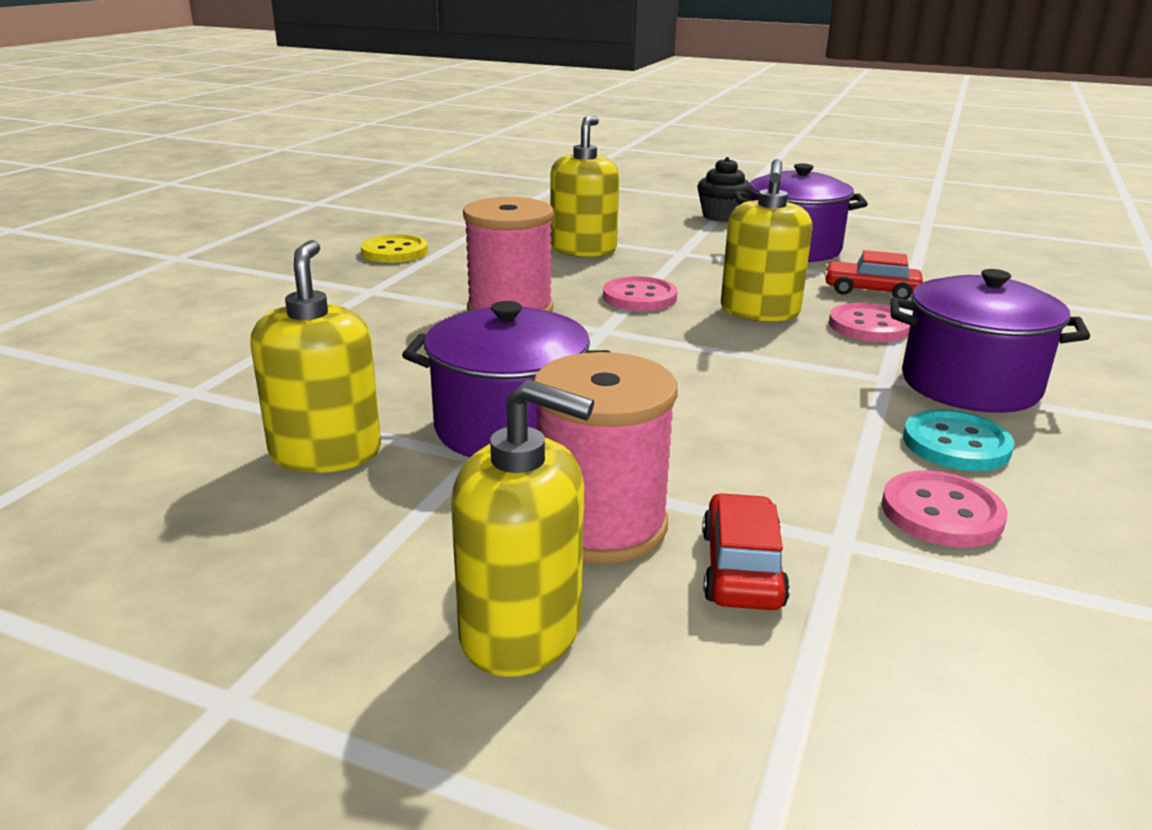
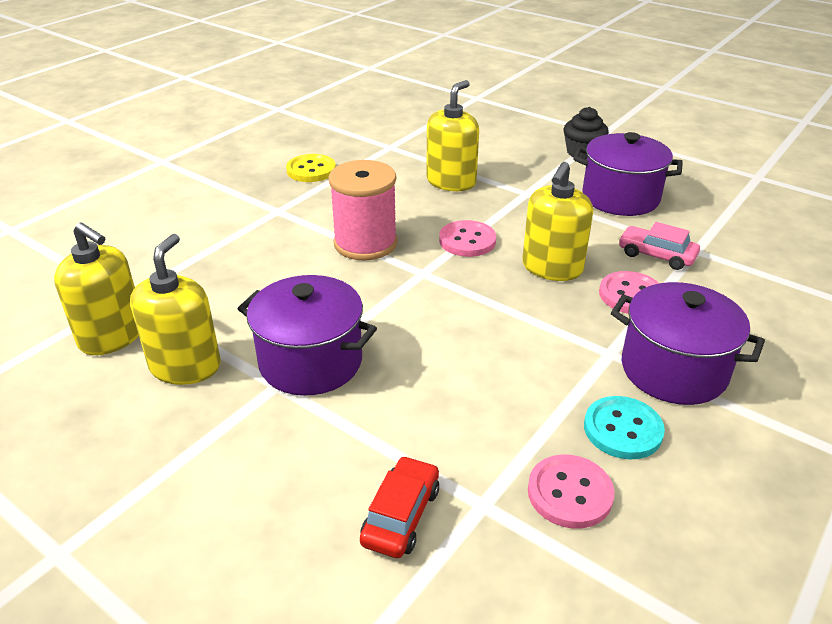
camera: 15 degrees right, 10 degrees up
(521, 631) = (239, 538): yellow soap dispenser -> yellow soap dispenser (112, 336)
(600, 525) = (328, 460): pink spool -> none
(871, 291) = (656, 255): red car -> pink car

